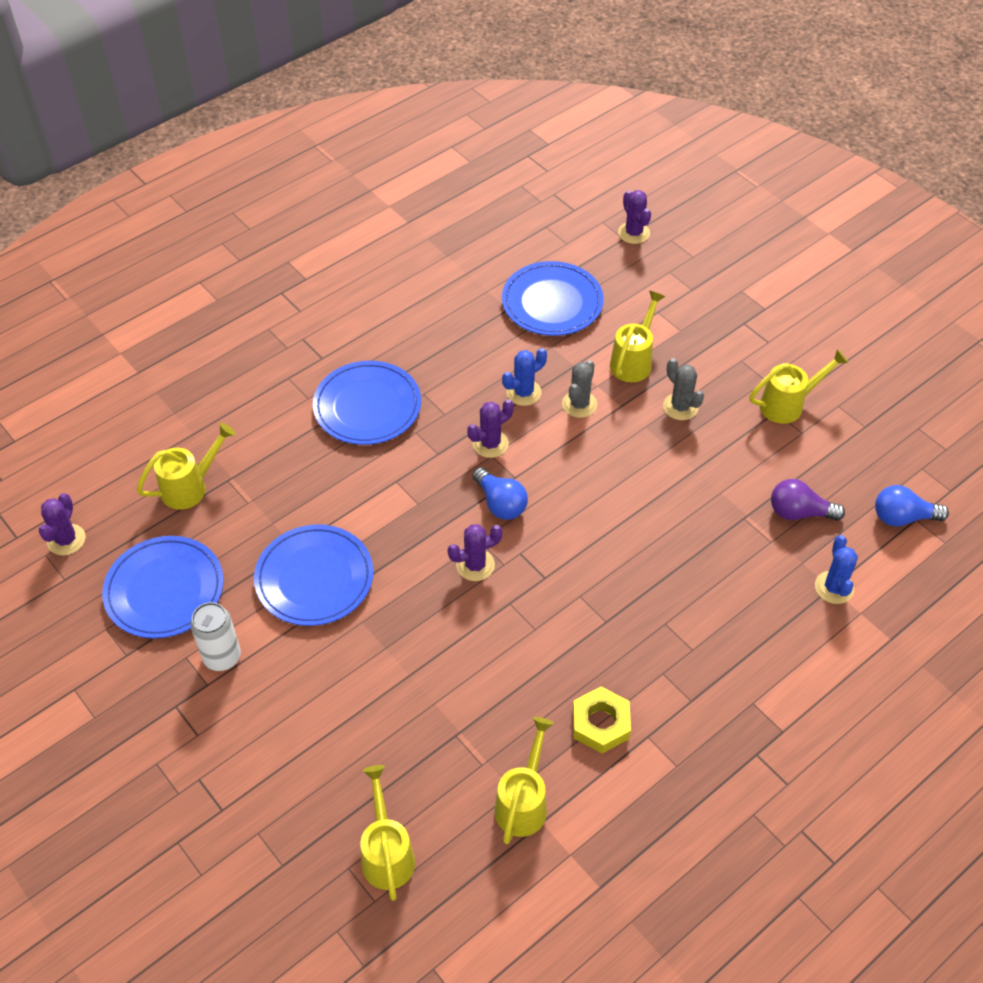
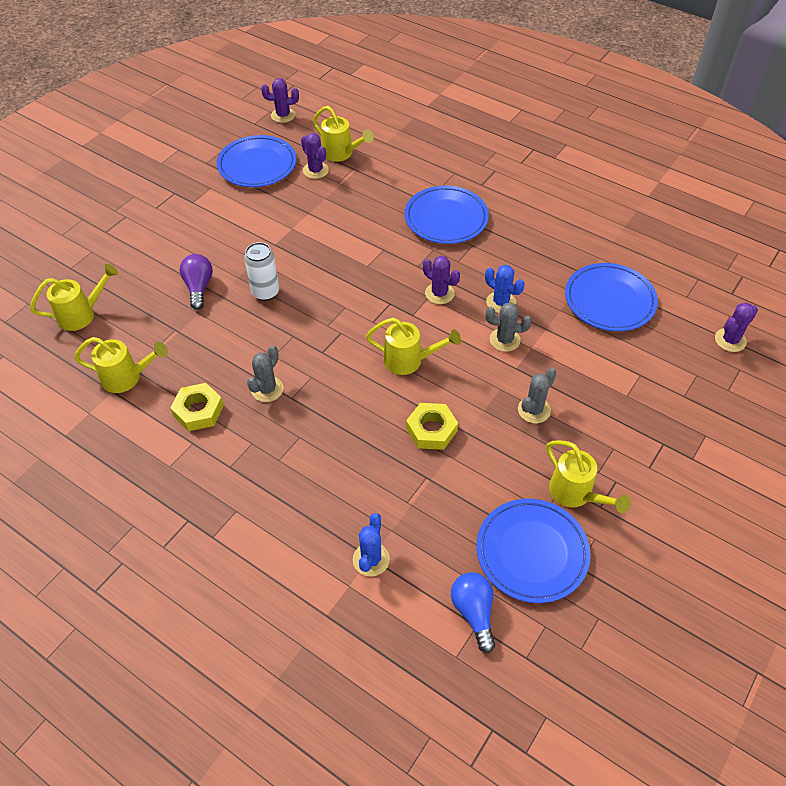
camera: 75 degrees right, 0 degrees up
(222, 657) = (213, 203): white can -> white can (265, 292)
(314, 578) = (285, 229): blue plate -> blue plate (532, 552)
(475, 565) = (321, 309): purple cactus -> purple cactus (315, 170)
(500, 503) = (383, 311): blue light bulb -> none
(587, 644) = (267, 389): none -> grey cactus
(633, 361) = (571, 367): yellow watering can -> yellow watering can (409, 361)
(685, 499) = (431, 430): none -> yellow nut
(799, 512) = (447, 520): purple light bulb -> purple light bulb (199, 287)
(834, 587) = (371, 559): blue cactus -> blue cactus turned 60 degrees counterclockwise

